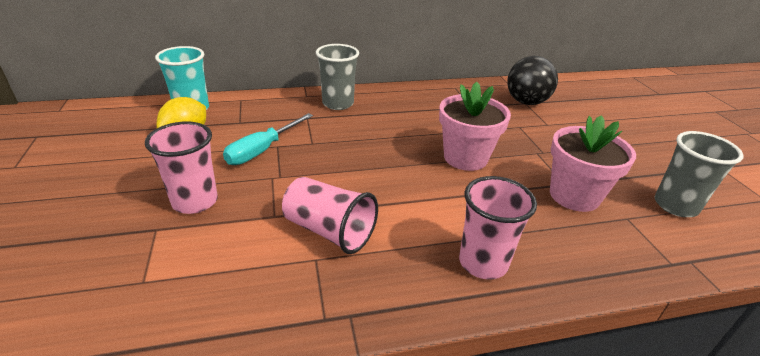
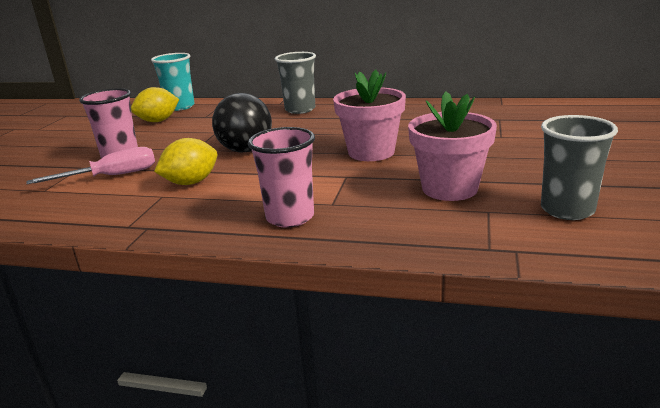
camera: 30 degrees right, 10 degrees down
(218, 238) = (112, 176): none -> pink screwdriver
(262, 150) = (201, 133): turquoise screwdriver -> none
(329, 231) = (191, 182): pink cup -> yellow lemon
(526, 102) = (501, 118): black ball -> black ball (246, 150)

